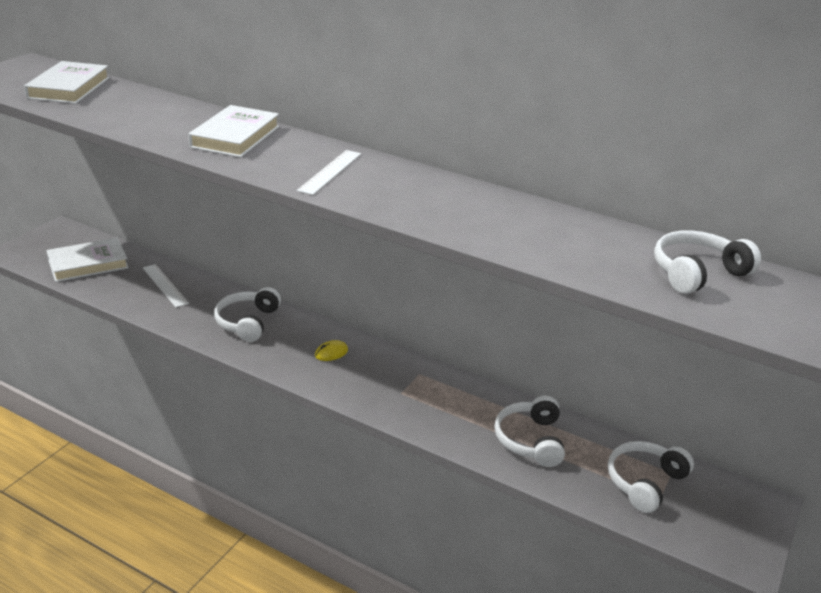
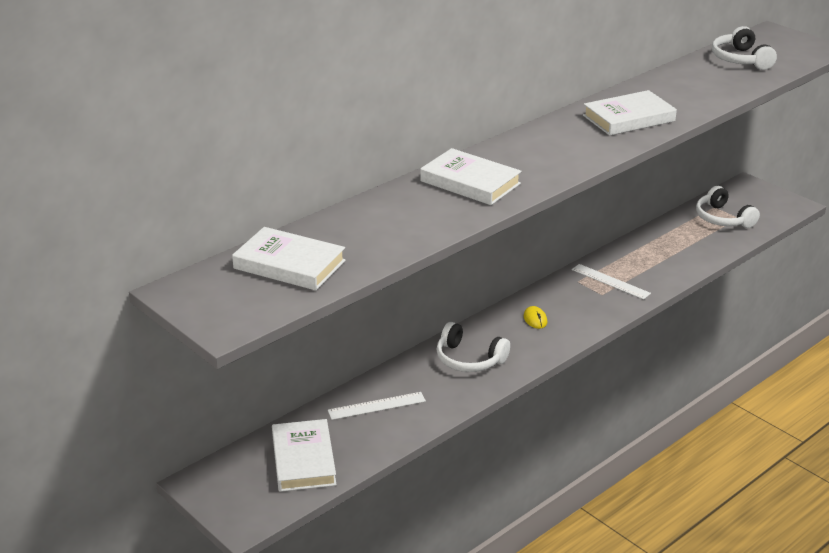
camera: 70 degrees left, 0 degrees up
(330, 172) = (561, 149): white ruler -> white ruler (610, 281)
(435, 203) = (629, 118): none -> white book
(530, 440) = (672, 250): white headphones -> none

